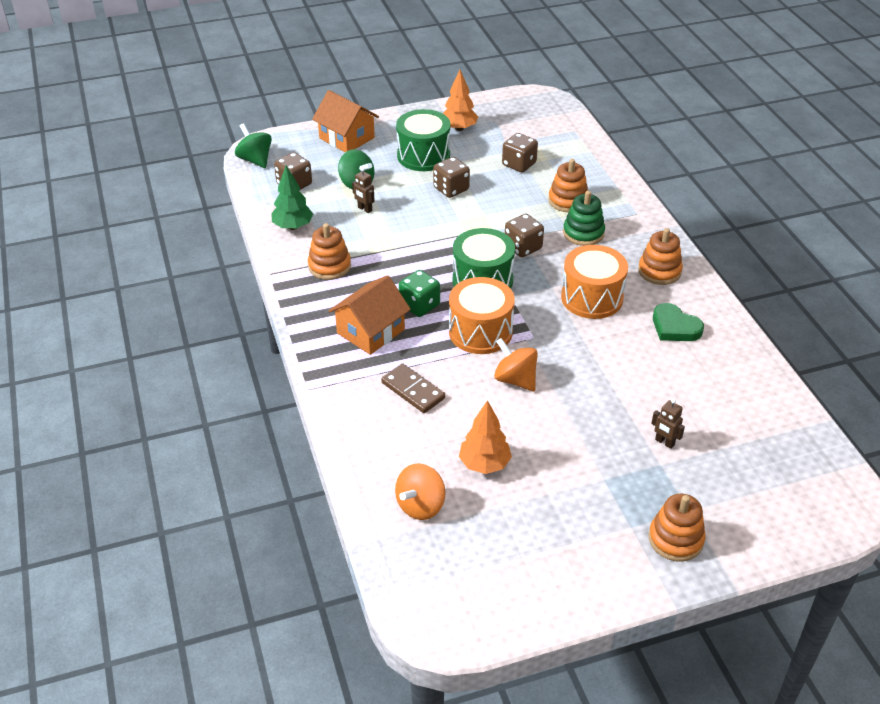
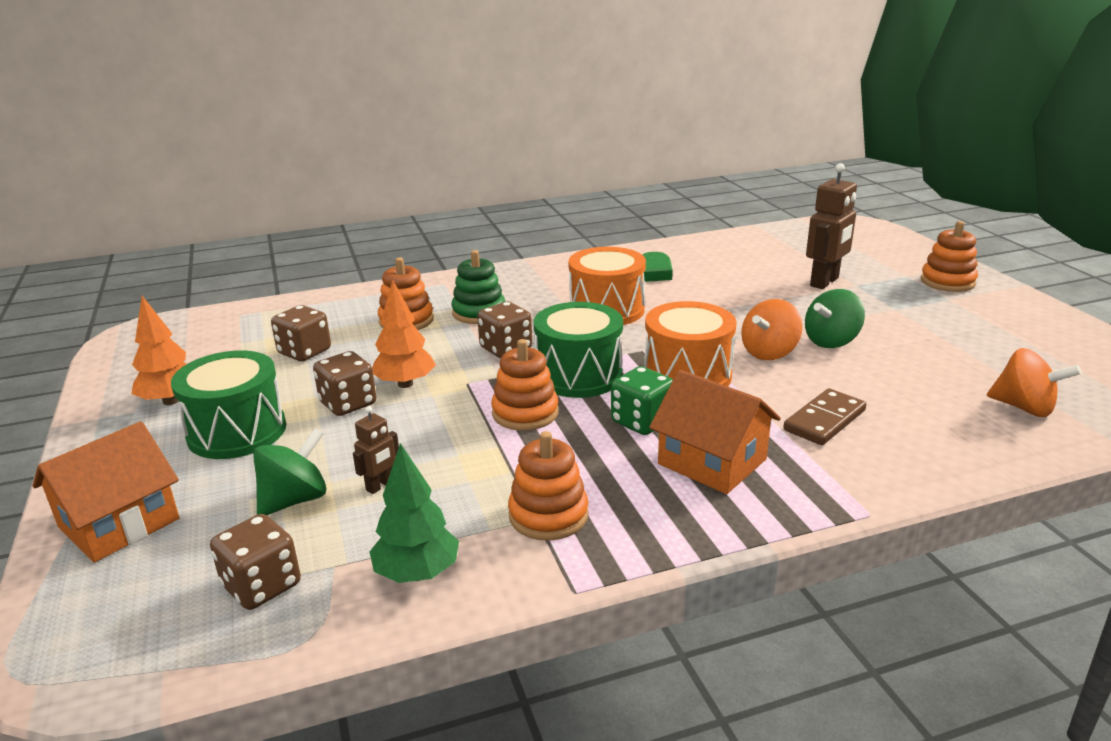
camera: 90 degrees left, 15 degrees down
(255, 160) = (124, 665): green spinning top -> green spinning top (831, 341)
(484, 464) = (923, 369): orange tree -> orange tree (405, 384)
(659, 271) = (555, 276): orange stacking toy -> orange stacking toy (525, 413)
(664, 442) = (824, 282): brown robot -> brown robot, size x1.92

